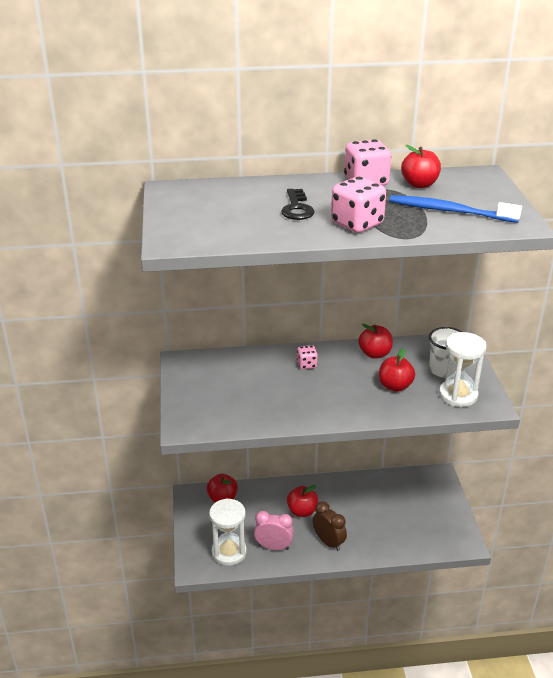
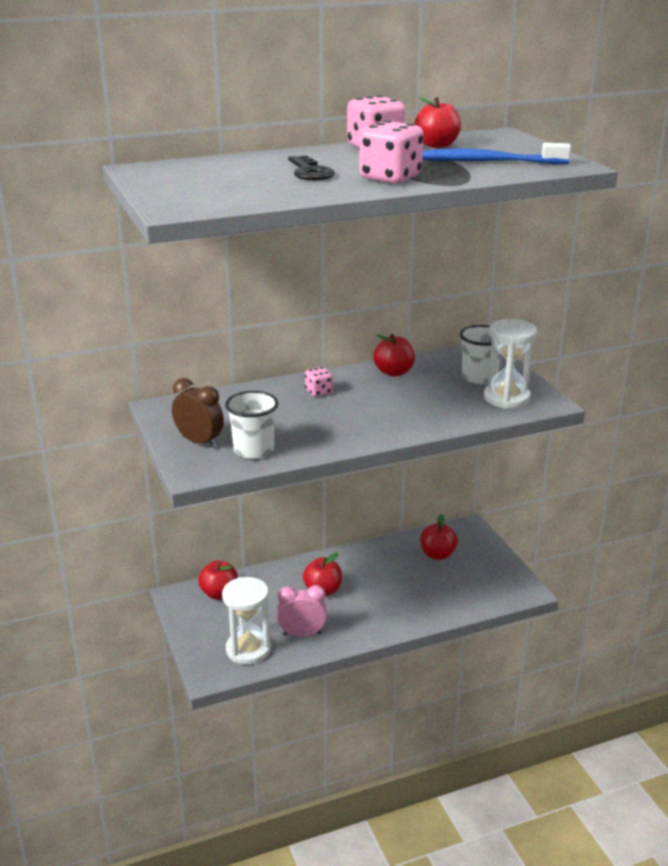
camera: 15 degrees left, 5 degrees down
(235, 415) = (254, 450): none -> white cup
(328, 542) = (367, 617): brown clock -> brown clock (199, 442)
(395, 386) = (431, 399): red apple -> red apple (437, 554)

